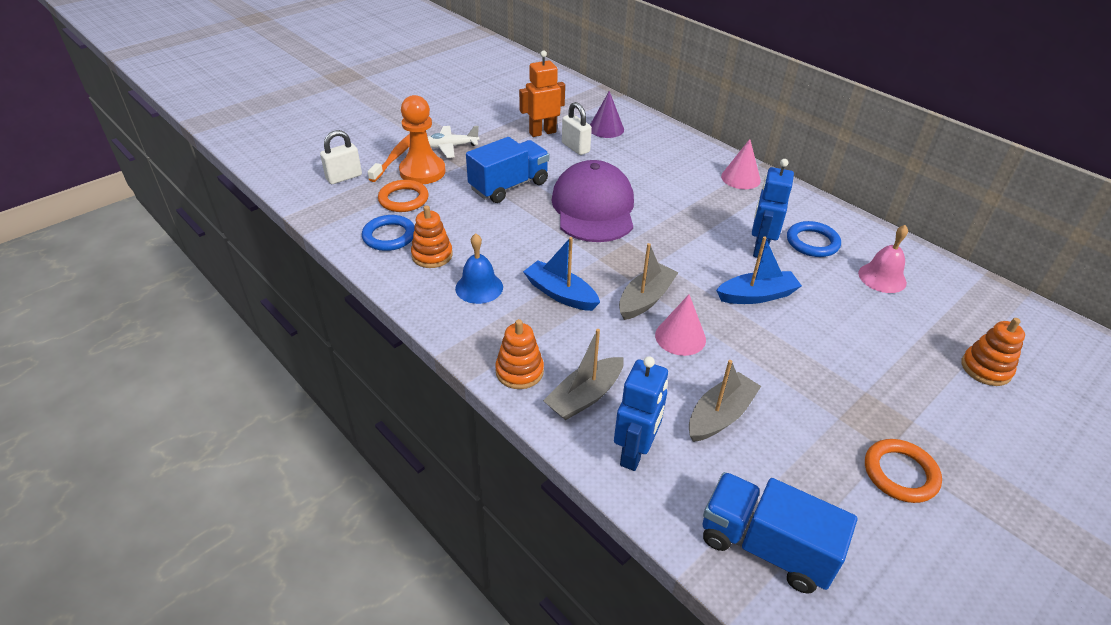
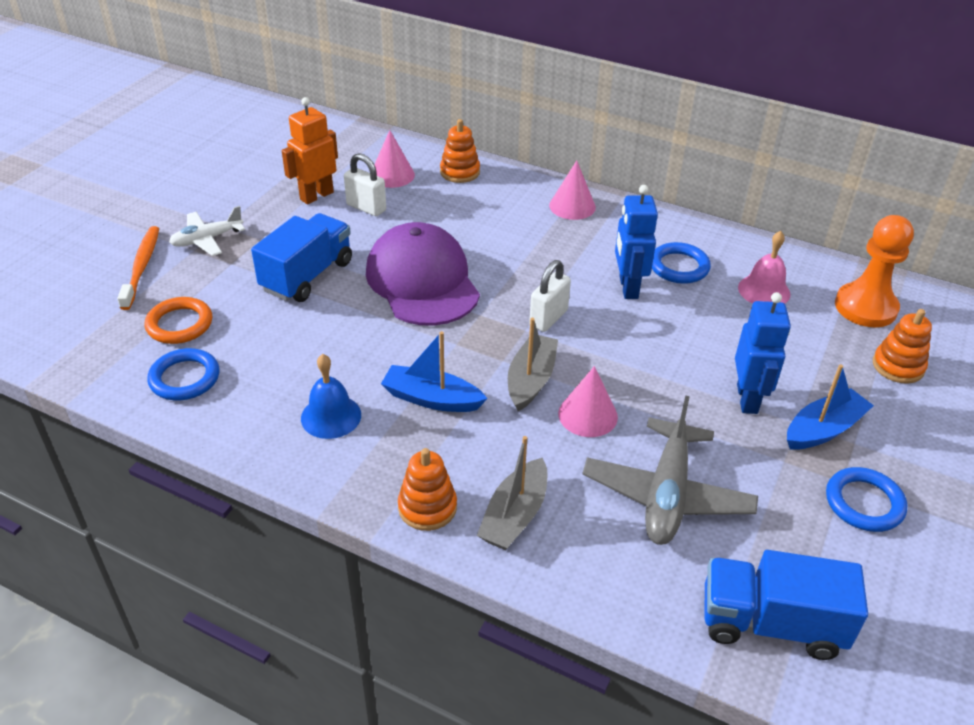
camera: 20 degrees left, 0 degrees up
(344, 177) = (83, 312): white padlock -> white padlock (548, 318)
(422, 171) = (187, 281): orange pawn -> orange pawn (865, 307)
(432, 255) = (252, 390): orange stacking toy -> orange stacking toy (460, 172)
(606, 128) = (392, 175): purple cone -> pink cone
(635, 453) = (597, 564): blue robot -> blue robot (747, 399)
(720, 415) = (667, 494): grey boat -> grey plane
(757, 295) = (647, 344): blue boat -> blue boat (823, 429)
(900, 473) = (864, 503): orange ring -> blue ring

